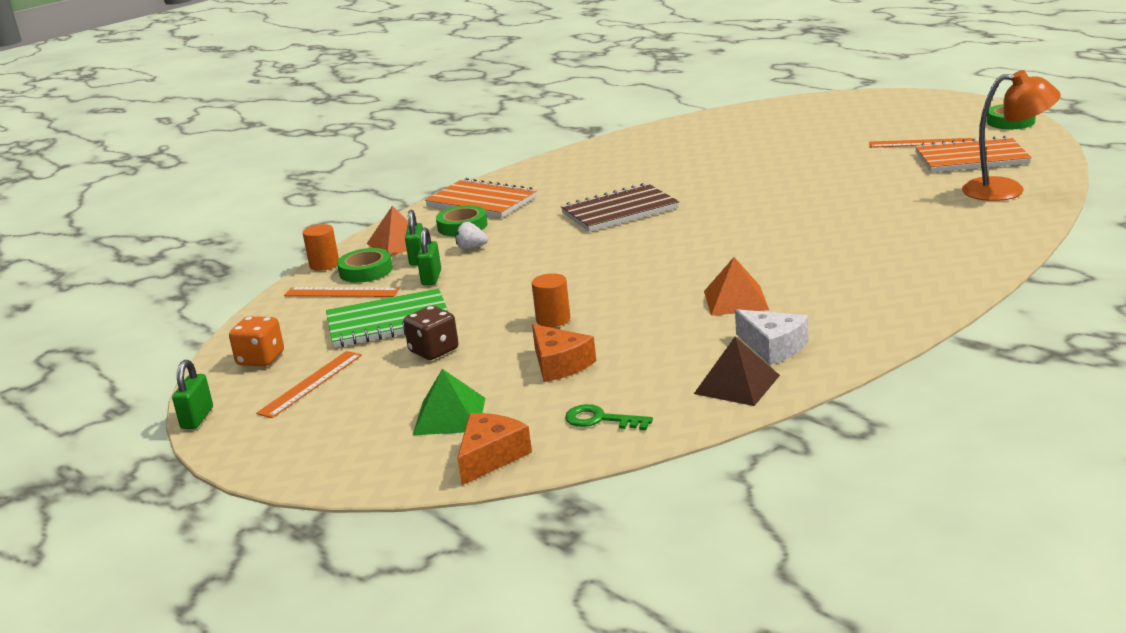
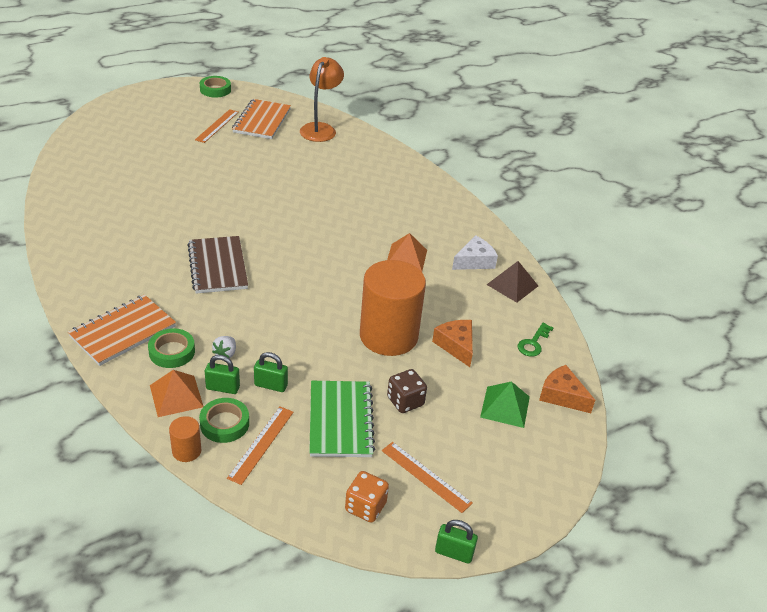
camera: 85 degrees left, 15 degrees up
(553, 319) = (388, 336): orange cylinder -> orange cylinder, size x2.40
(559, 364) = (456, 346): orange cheese -> orange cheese turned 90 degrees counterclockwise

